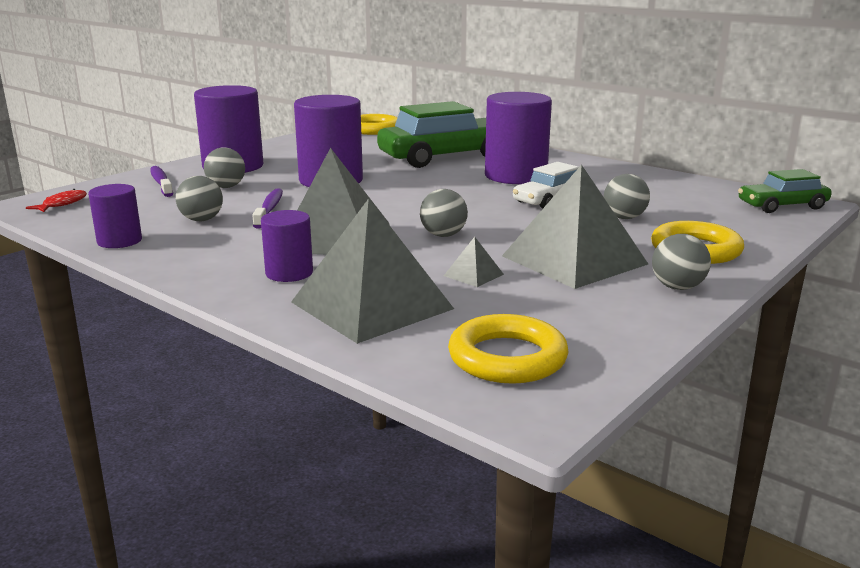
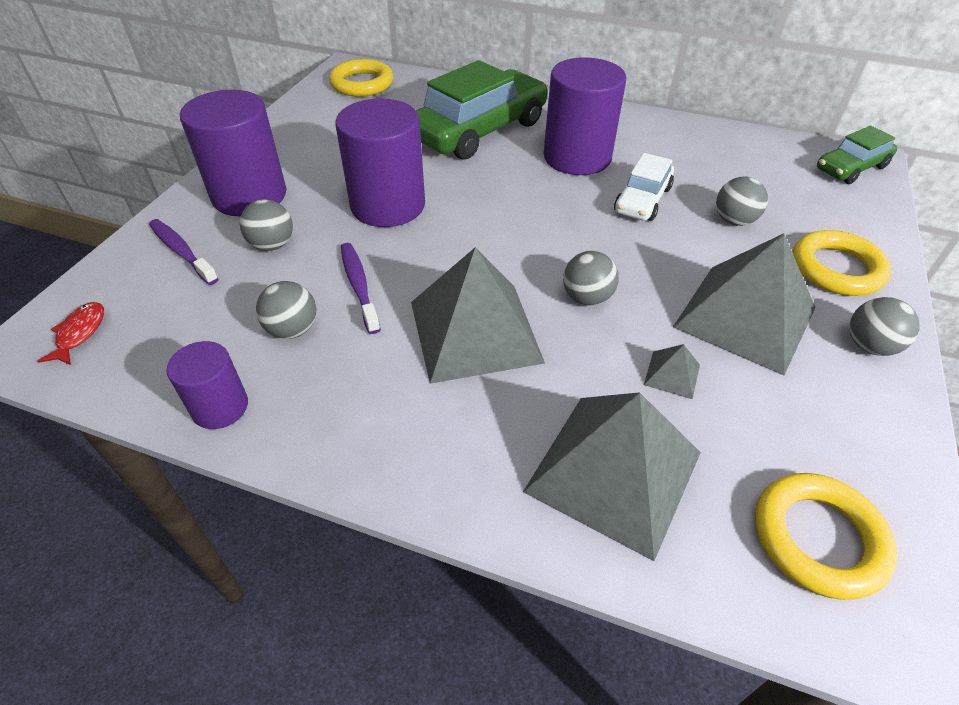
camera: 20 degrees left, 25 degrees up
(289, 273) = (478, 426): purple cylinder -> none

